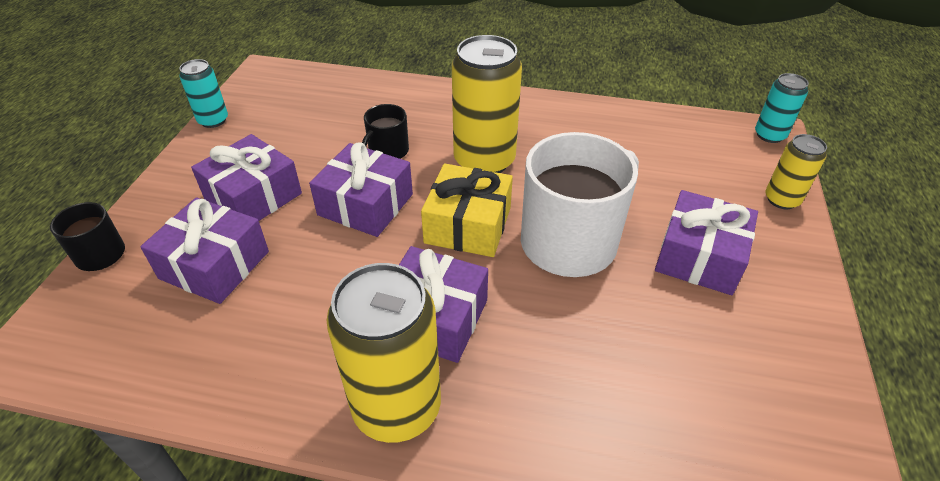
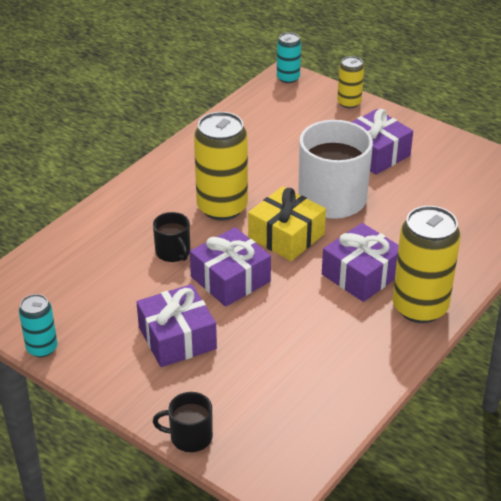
camera: 65 degrees left, 5 degrees down
(214, 265) = (246, 371): purple gift -> none

